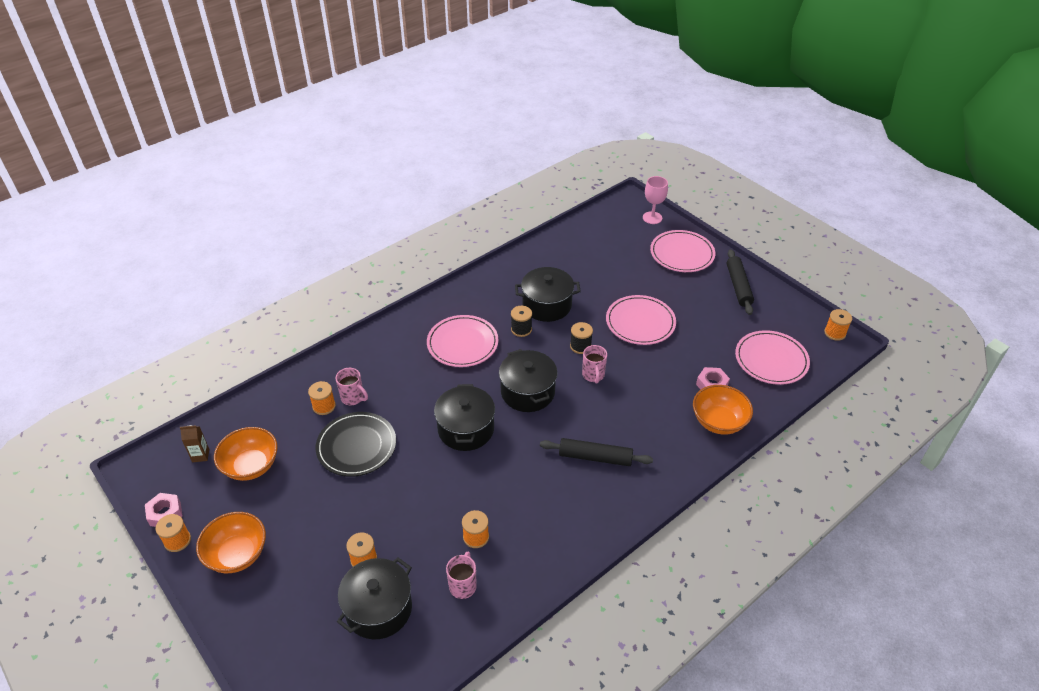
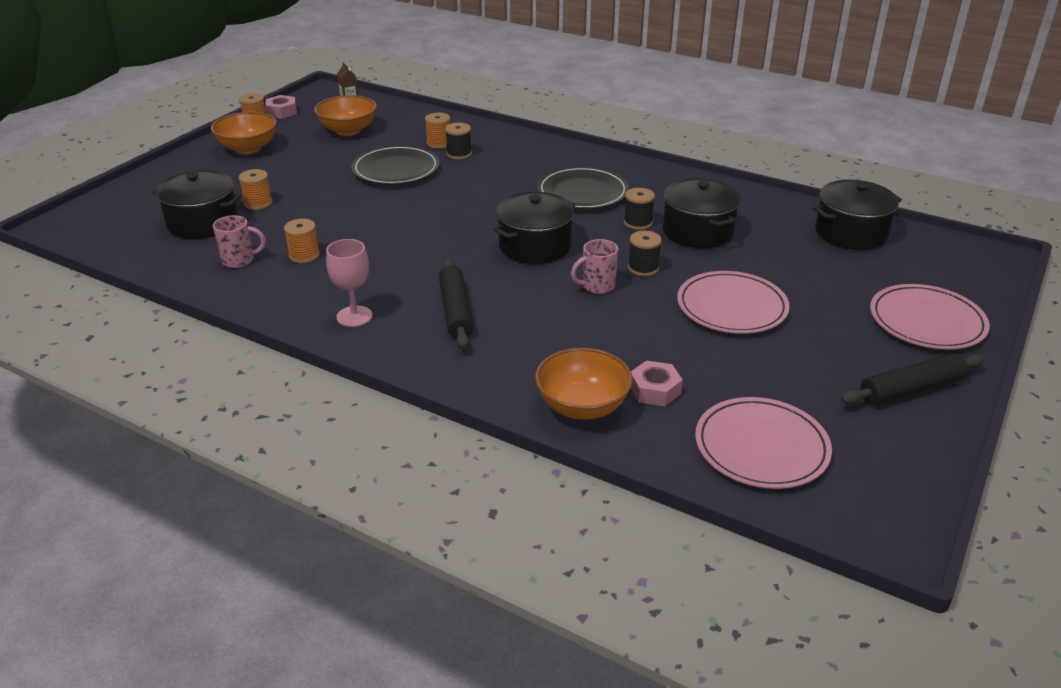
camera: 70 degrees right, 10 degrees down
(353, 398) = (459, 154): pink mug -> black spool
(462, 343) = (582, 192): pink plate -> black plate
(466, 429) = (452, 220): black pot -> black pot (850, 233)
(652, 218) = (980, 282): pink goblet -> pink goblet (354, 316)
(835, 333) = (904, 523): orange spool -> none

